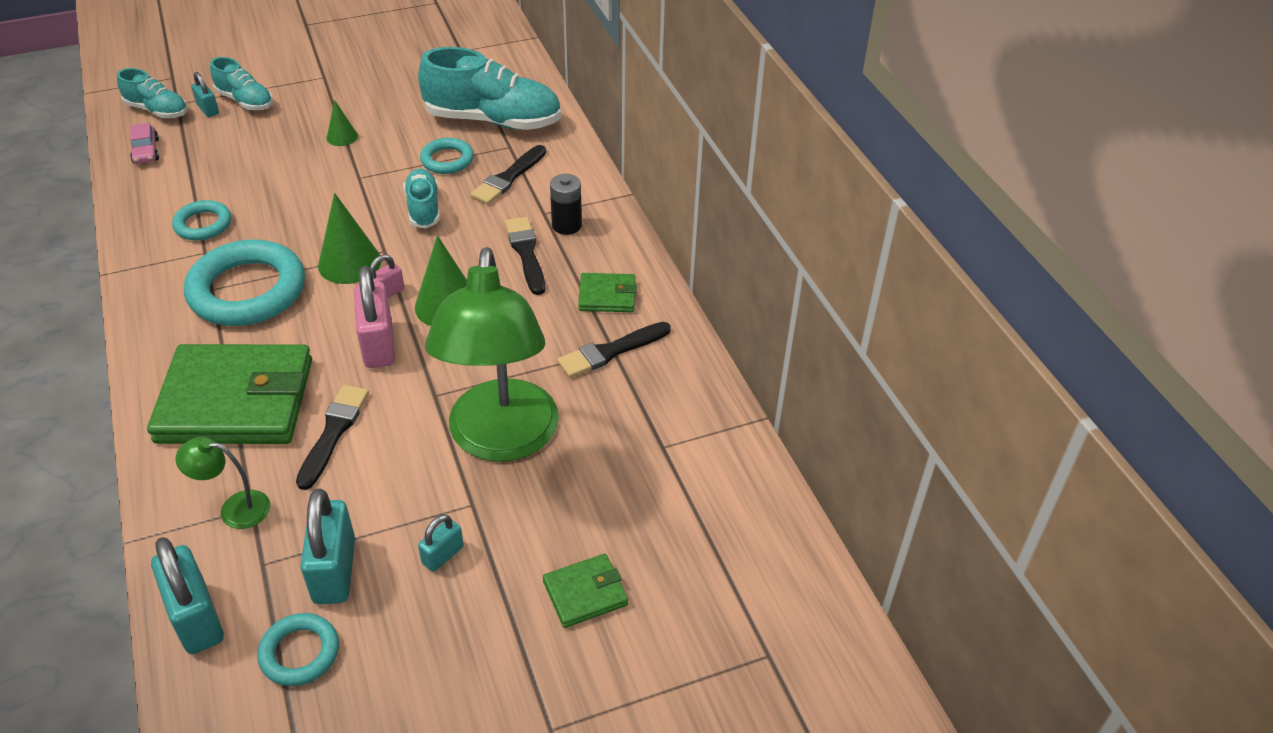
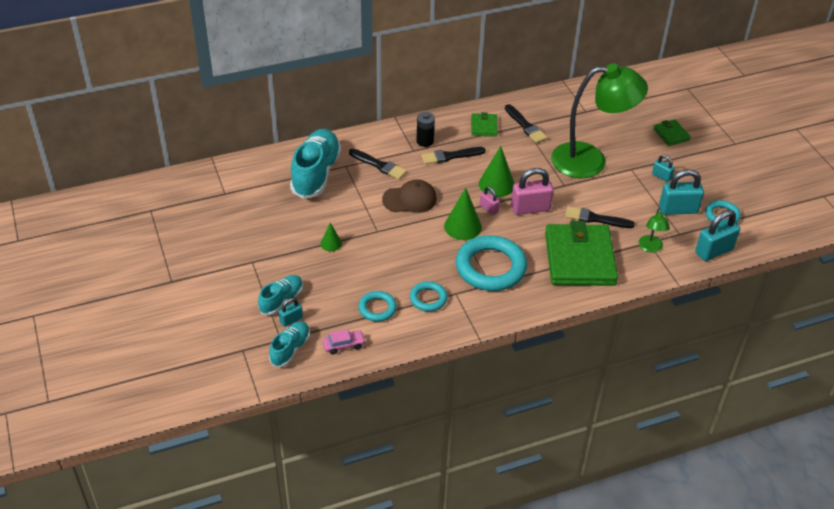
camera: 90 degrees left, 0 degrees up
(423, 208) = (410, 199): turquoise shoe -> brown cap
(447, 160) = (359, 192): turquoise ring -> turquoise ring (377, 308)

